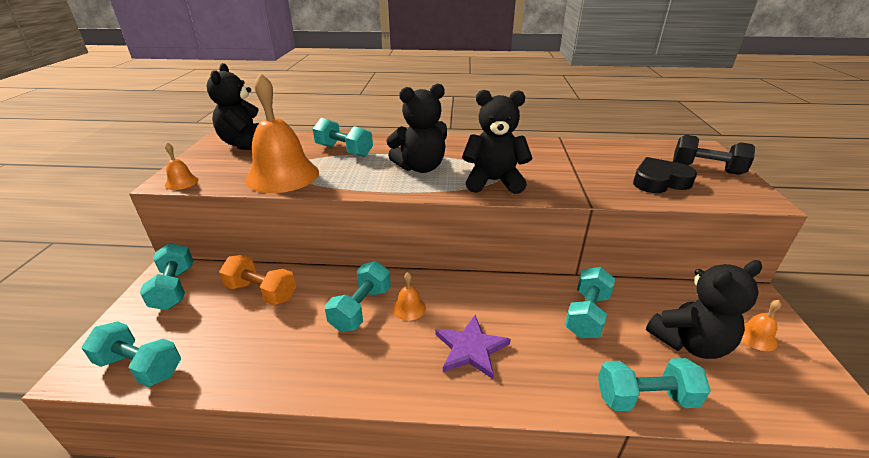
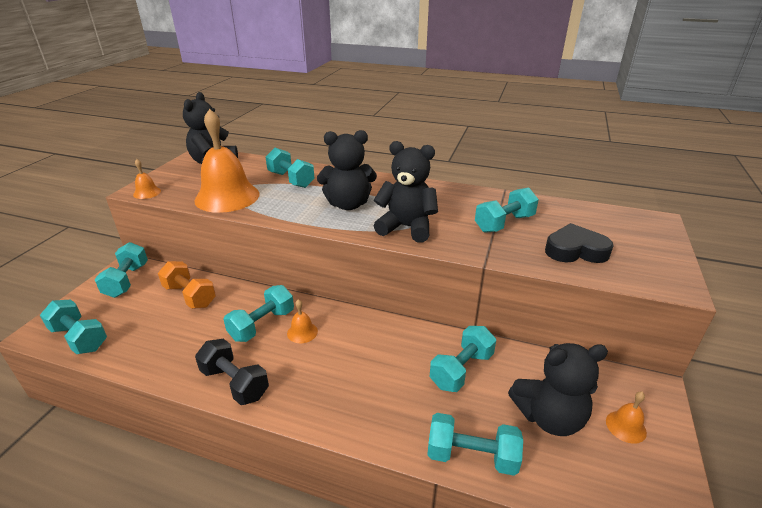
camera: 15 degrees right, 0 degrees up
(471, 348) = (337, 378): purple star -> none
(581, 166) = (504, 223): none -> turquoise dumbbell
(706, 169) = (639, 244): black dumbbell -> black dumbbell (235, 383)

